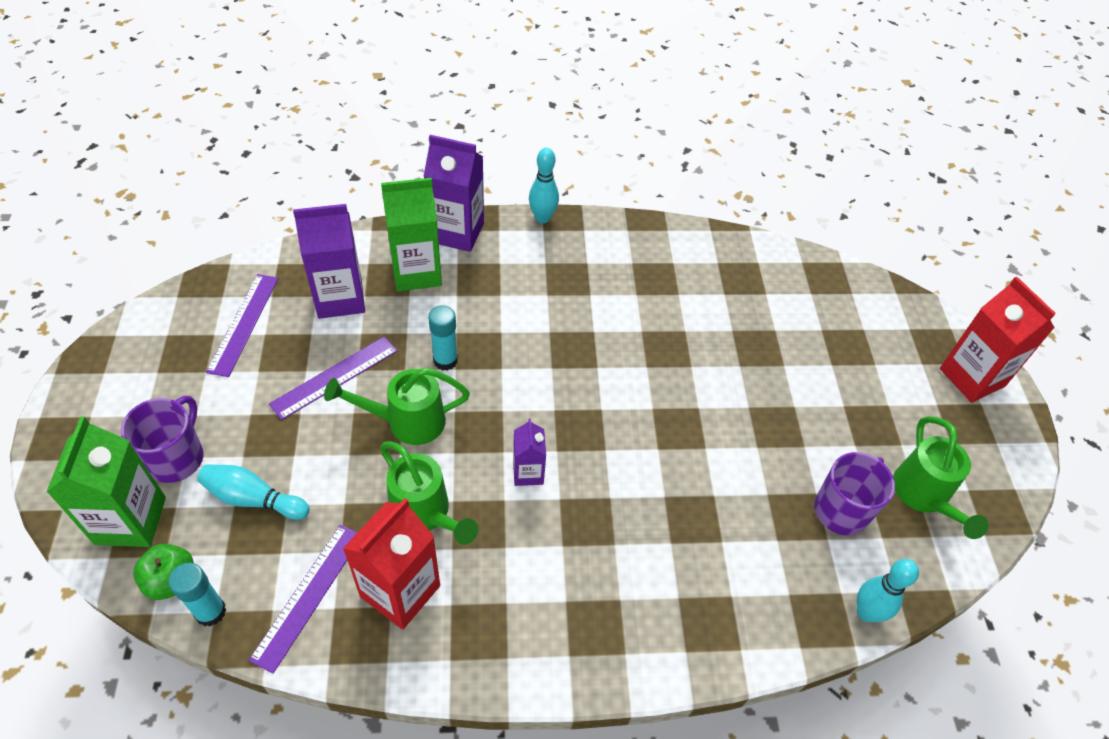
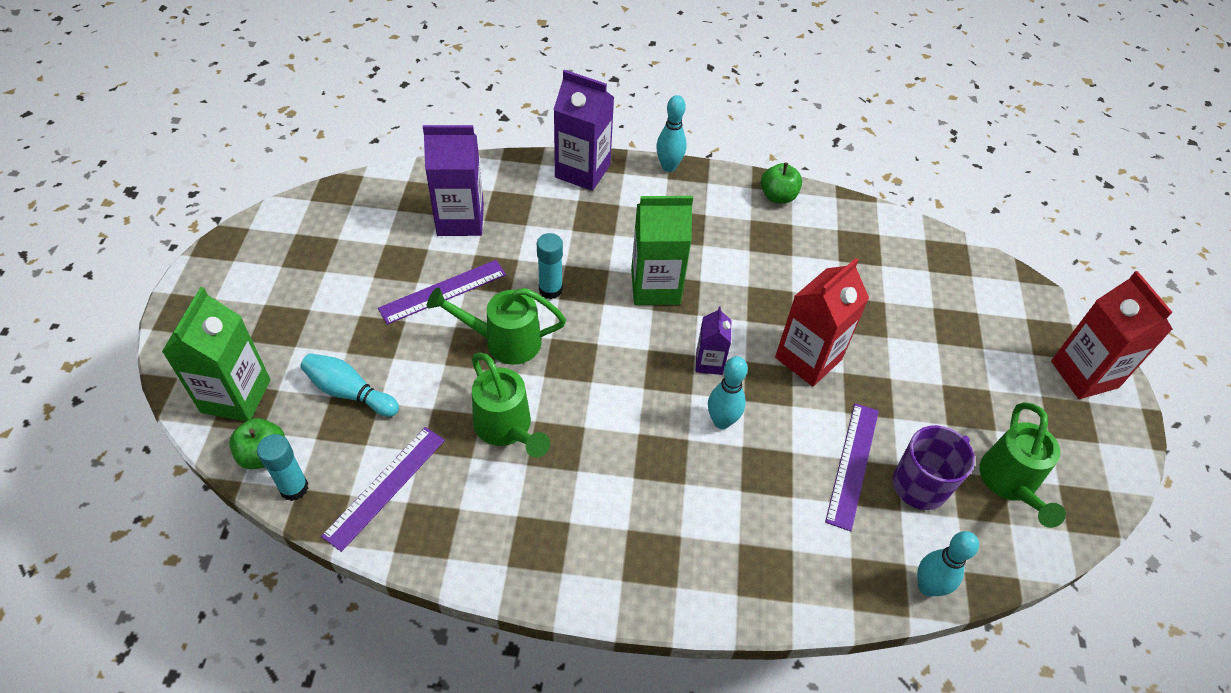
camera: 10 degrees right, 0 degrees up
(176, 458) = (286, 345): purple mug -> none
(243, 324) = (367, 232): purple ruler -> purple ruler (852, 464)
(400, 591) = (471, 496): red carton -> red carton (808, 358)
(416, 272) = (537, 204): green carton -> green carton (655, 287)
(528, 472) = (612, 404): purple carton -> purple carton (709, 362)
(640, 474) = (721, 421): none -> turquoise bowling pin
(654, 236) = (778, 196): none -> green apple

